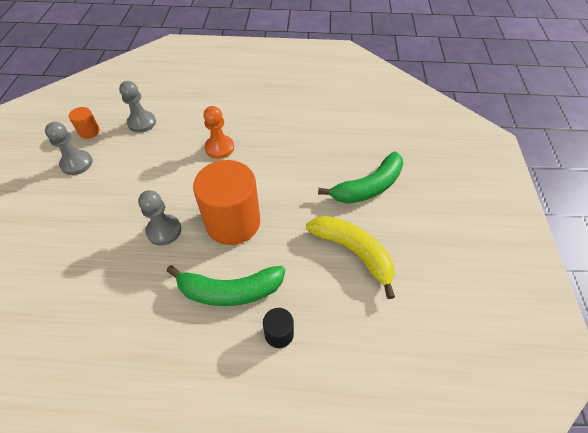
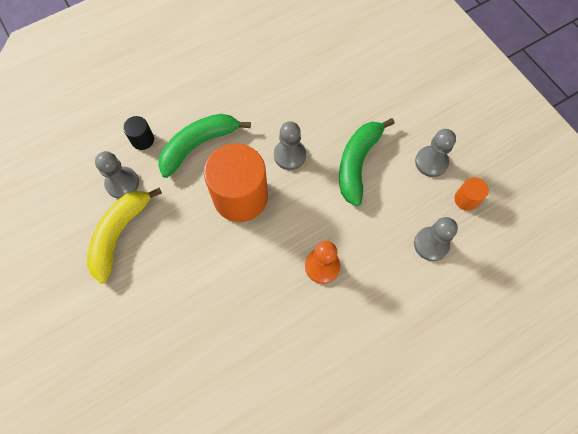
camera: 145 degrees right, 15 degrees up
(326, 298) = (122, 183): none -> grey pawn
(353, 252) = (119, 234): yellow banana -> yellow banana turned 105 degrees clockwise
(368, 187) = (139, 316): green banana -> green banana (357, 163)

